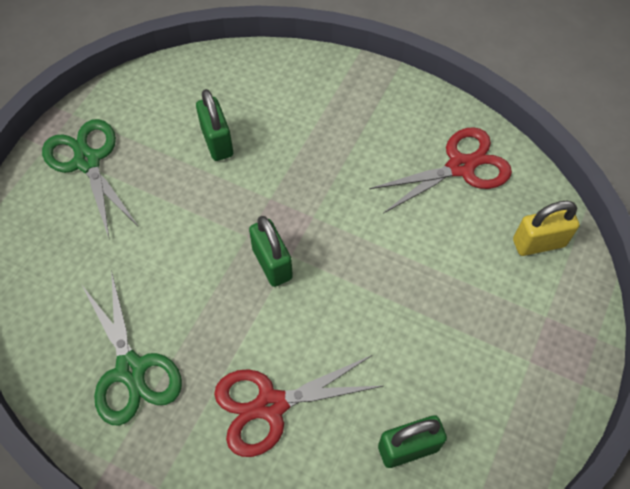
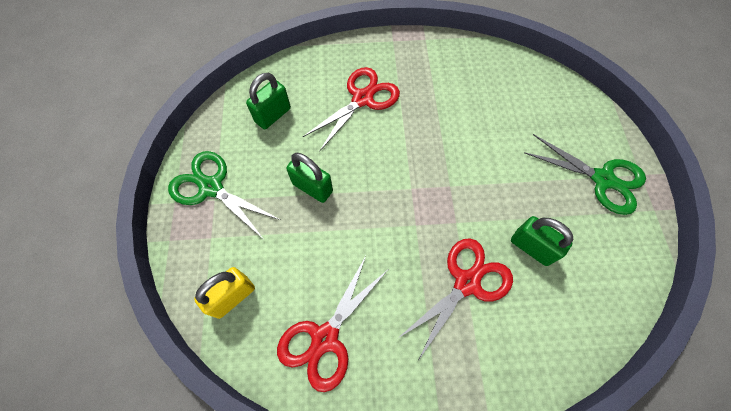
camera: 150 degrees right, 5 degrees up
(131, 369) = (451, 78): green scissors -> green scissors (211, 187)
(272, 263) = (419, 176): green padlock -> green padlock (312, 187)
(301, 145) = (467, 282): none -> red scissors

